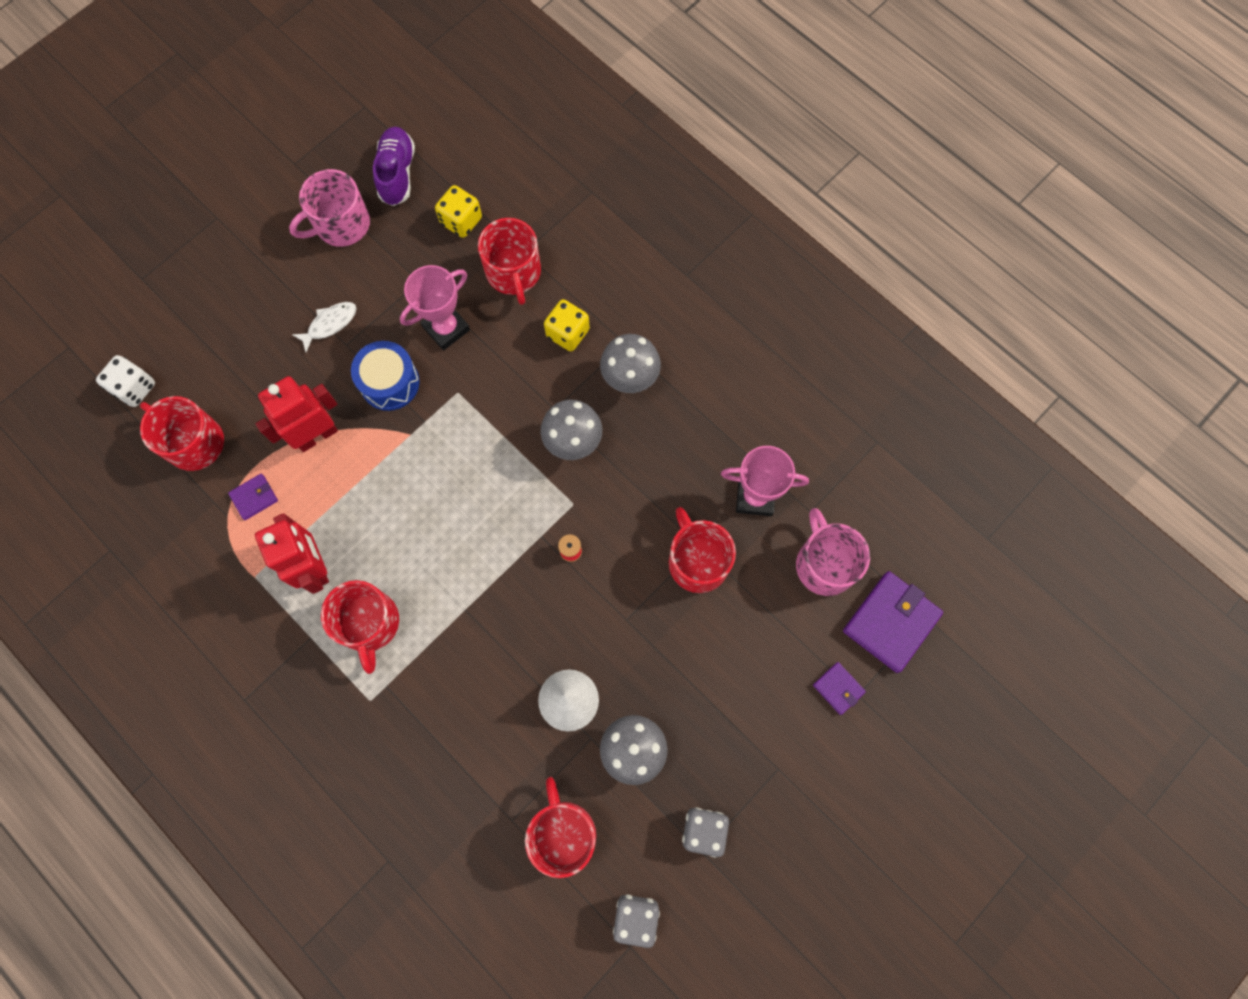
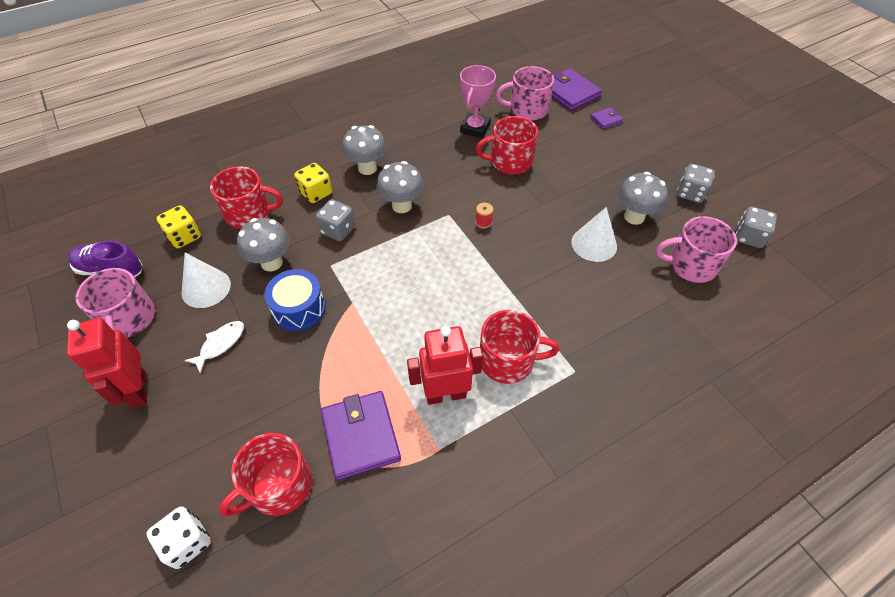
camera: 75 degrees left, 20 degrees down
(254, 497) = (360, 436): purple wallet -> purple wallet, size x1.97
(316, 435) = (322, 372): red robot -> red robot (138, 390)
(330, 324) = (220, 344): white fish -> white fish turned 60 degrees clockwise
(396, 277) = (206, 288): none -> white cone
(446, 328) = (271, 262): pink trophy -> grey mushroom
(513, 381) = (338, 230): none -> grey dice
(563, 833) = (690, 265): red mug -> pink mug

